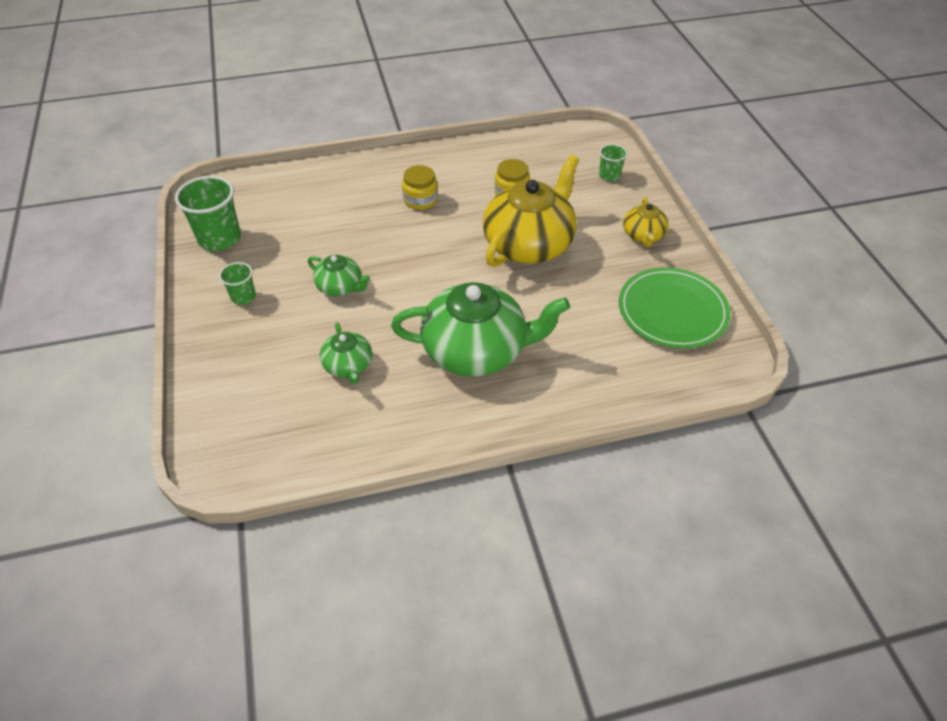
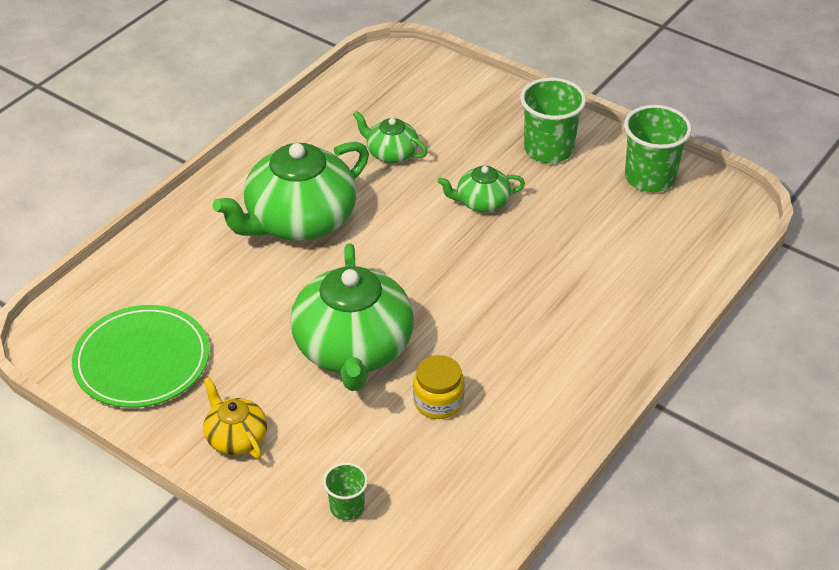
camera: 140 degrees right, 5 degrees down
(243, 297) = (548, 149): green cup -> green cup, size x1.85
(420, 200) = (526, 330): yellow jar -> none
(529, 244) = (353, 348): yellow teapot -> green teapot

